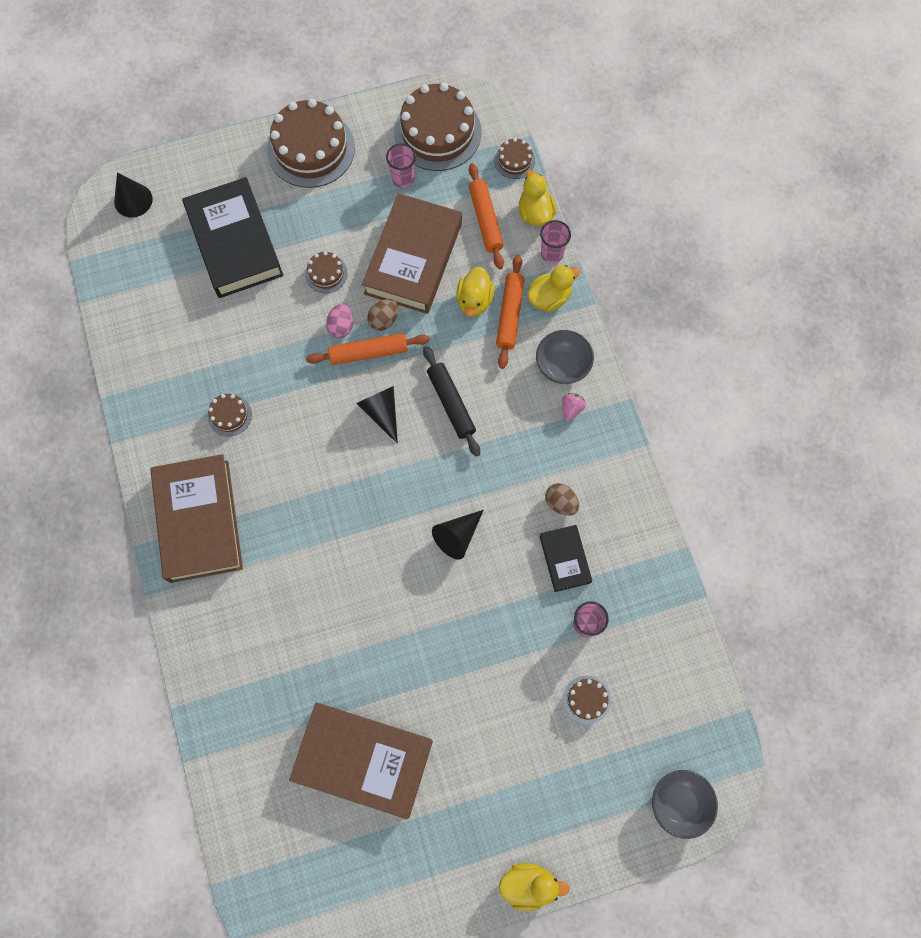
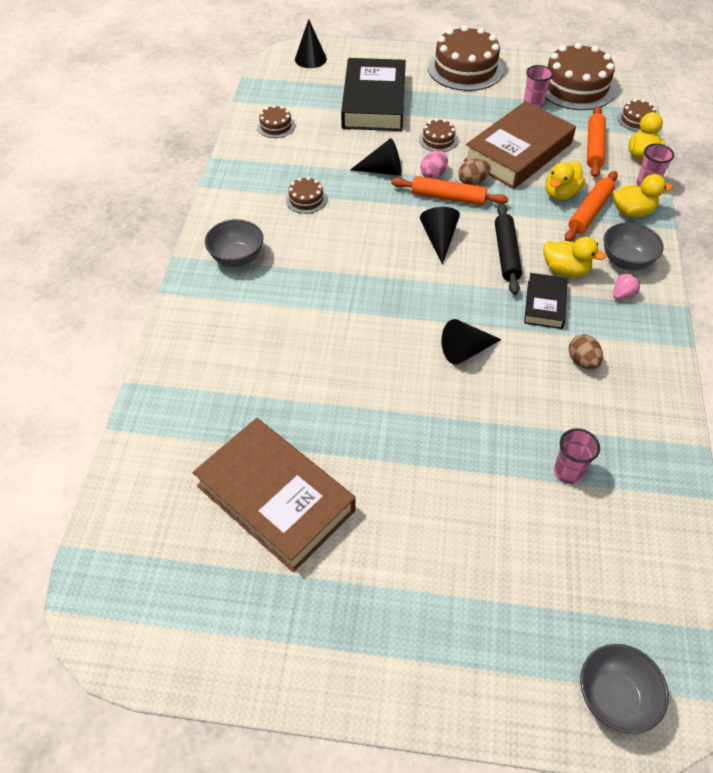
camera: 25 degrees right, 20 degrees down
(199, 521) = (237, 258): brown book -> grey bowl
(288, 342) = (382, 170): none -> black cone
(528, 884) = (392, 704): yellow duck -> yellow duck (565, 270)
(565, 559) = (568, 408): black book -> black book (544, 304)
(586, 699) = (541, 542): brown cake -> brown cake (275, 126)

